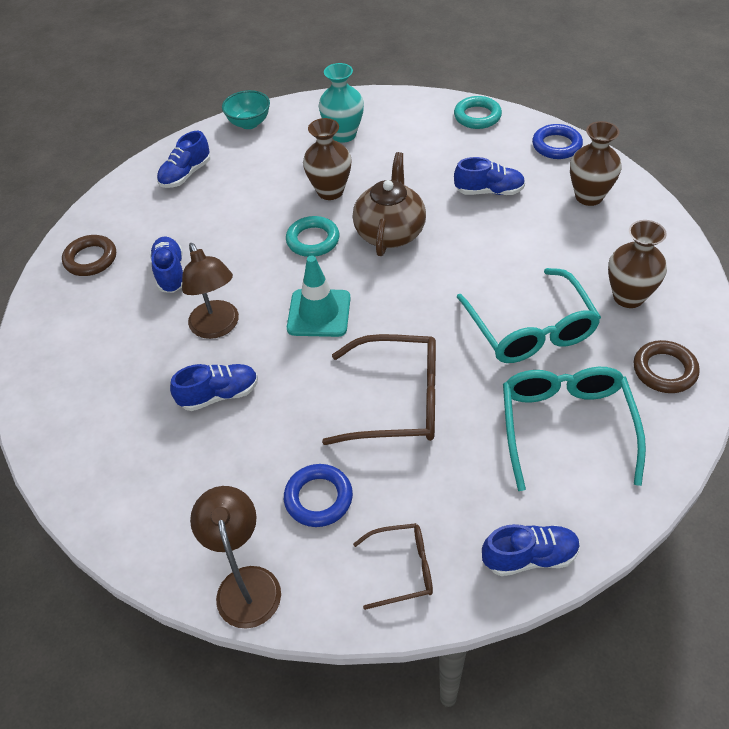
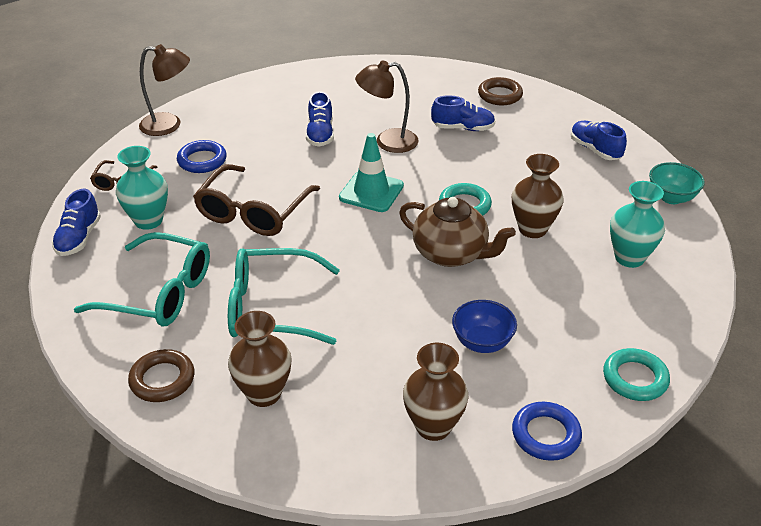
camera: 105 degrees right, 10 degrees down
(461, 497) = (148, 220): none -> turquoise vase
(489, 191) = (482, 342): blue shoe -> blue bowl

